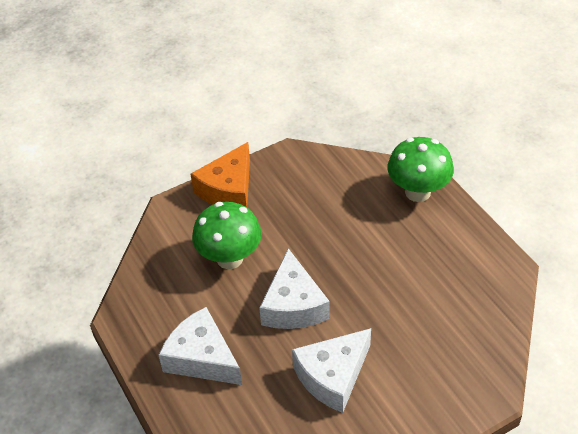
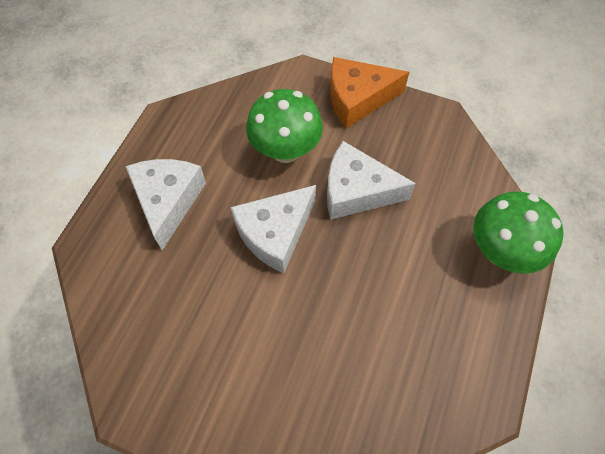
camera: 50 degrees right, 15 degrees up
(332, 376) = (222, 319): white cheese -> white cheese (356, 191)

